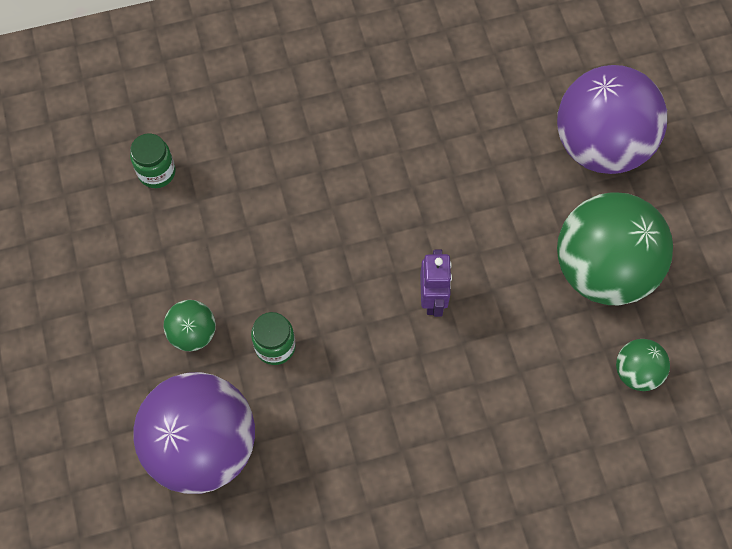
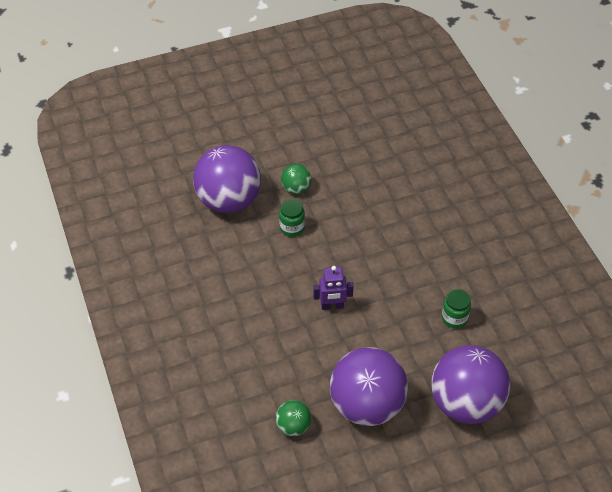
camera: 85 degrees right, 15 degrees down
(157, 172) = (398, 159): green jar -> green jar (454, 318)
(603, 269) = (367, 405): green ball -> purple ball

